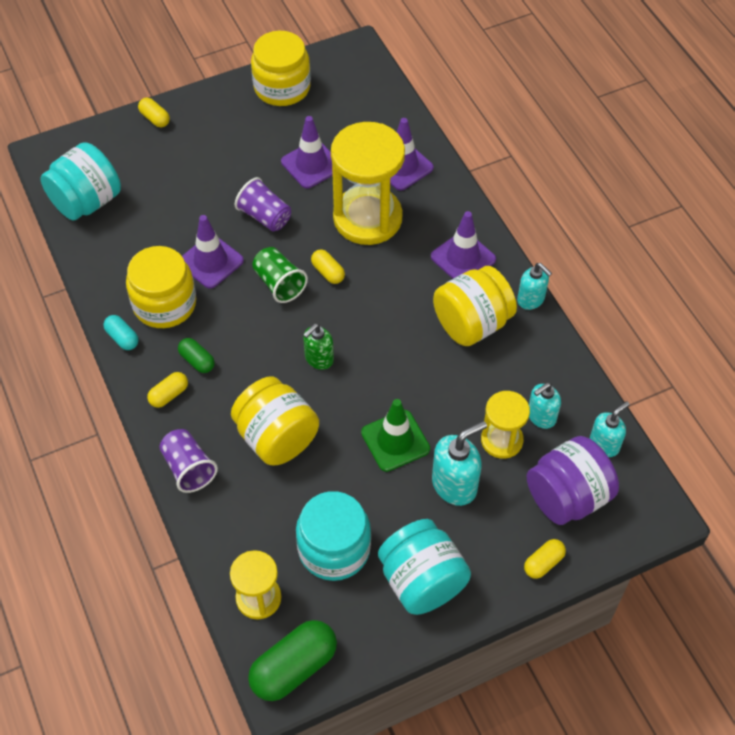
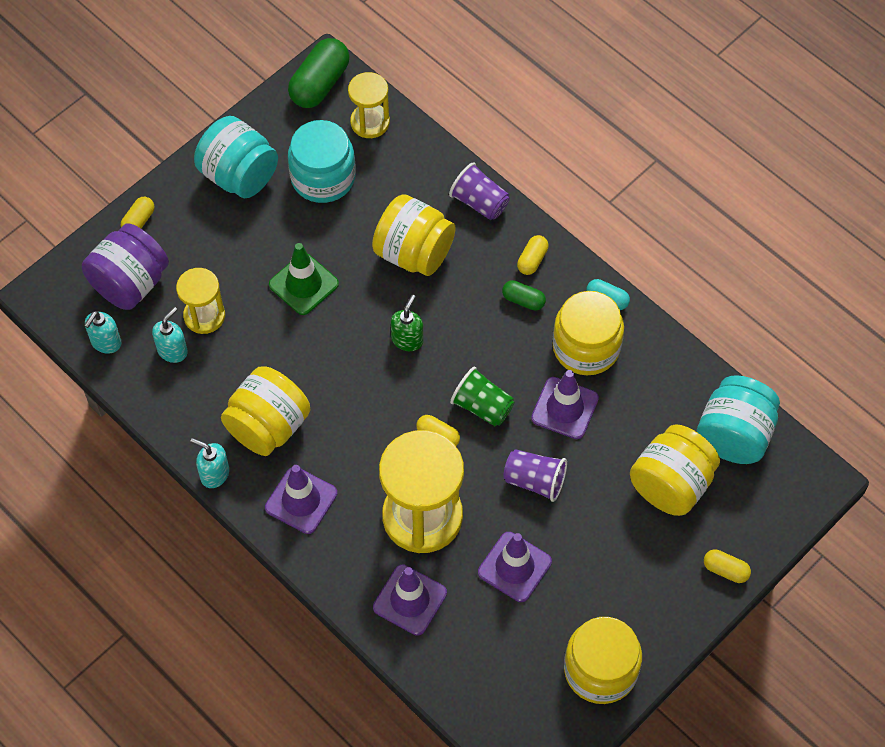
camera: 160 degrees right, 5 degrees up
(159, 183) = (671, 484): none -> yellow jar
(455, 485) = (236, 262): turquoise soap dispenser -> none

